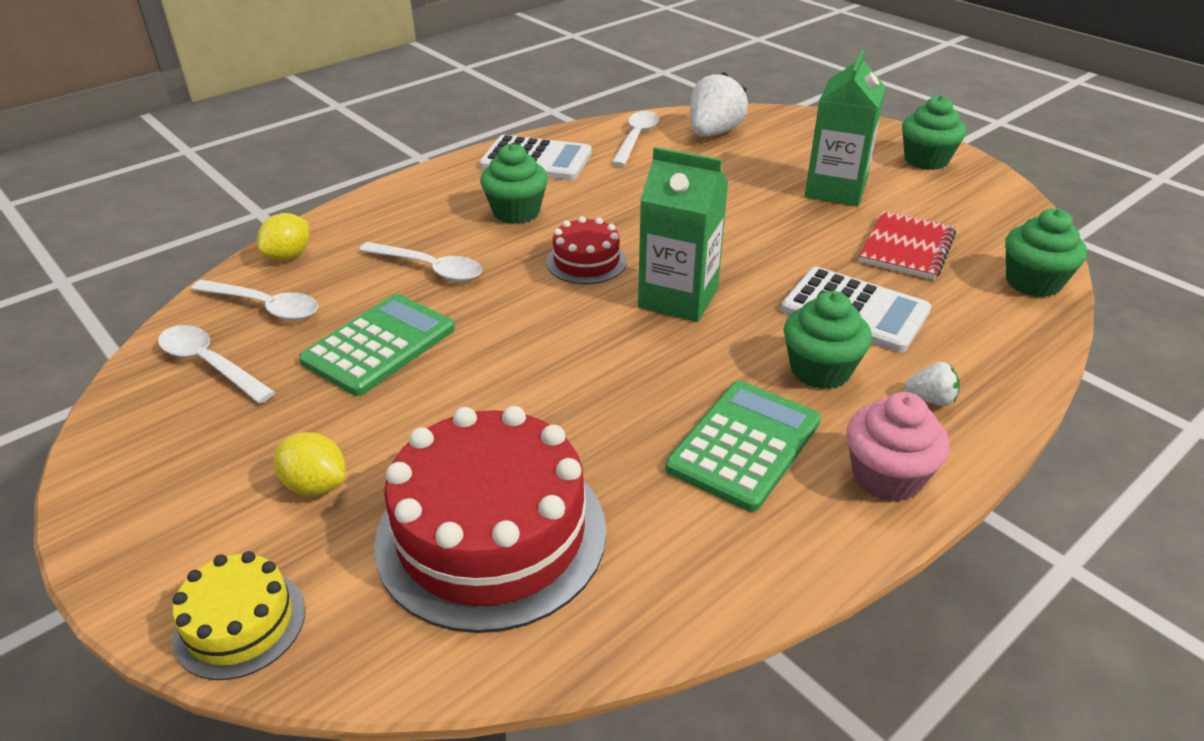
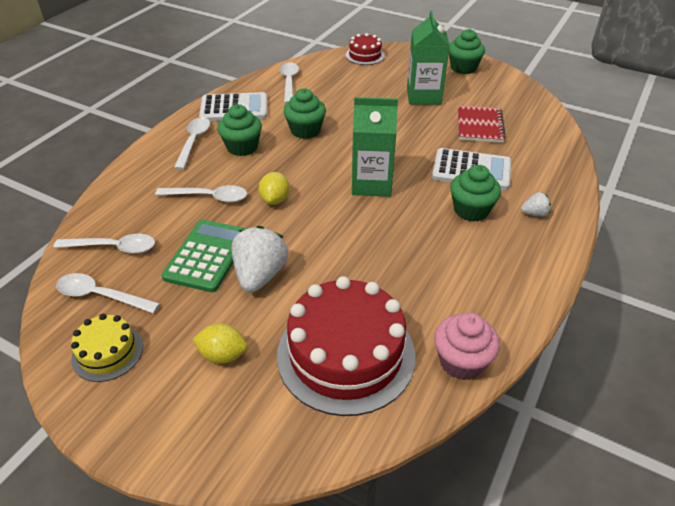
camera: 20 degrees left, 5 degrees up
(240, 623) = (229, 451): yellow cake -> yellow cake (107, 352)
(288, 255) = (107, 208): yellow lemon -> yellow lemon (275, 200)
(454, 193) = (194, 142): none -> white spoon
(586, 261) = (304, 171): red cake -> red cake (365, 55)
(713, 133) = (334, 70): white strawberry -> white strawberry (260, 275)
(744, 445) = (454, 264): green calculator -> none
(886, 477) = (534, 263): pink cupcake -> pink cupcake (461, 361)
(1033, 282) = (552, 133): green cupcake -> green cupcake (305, 130)

